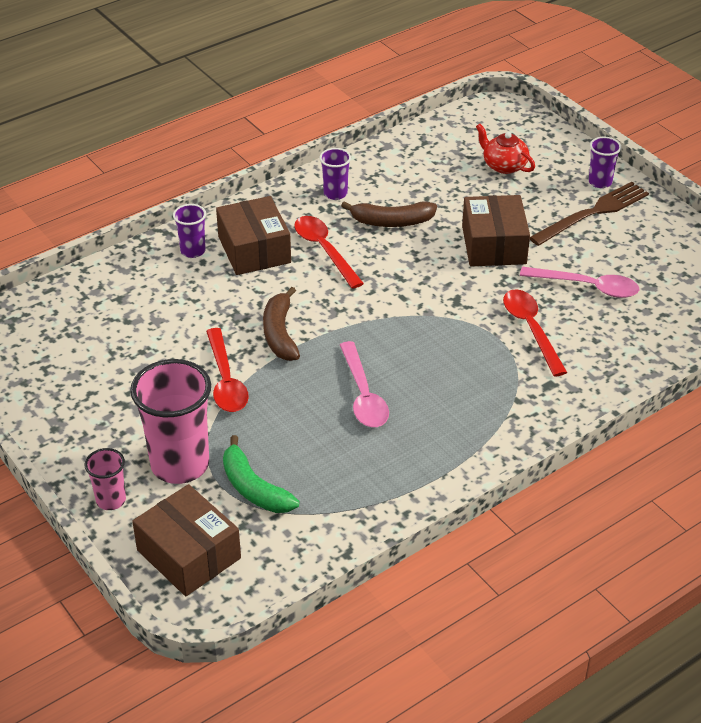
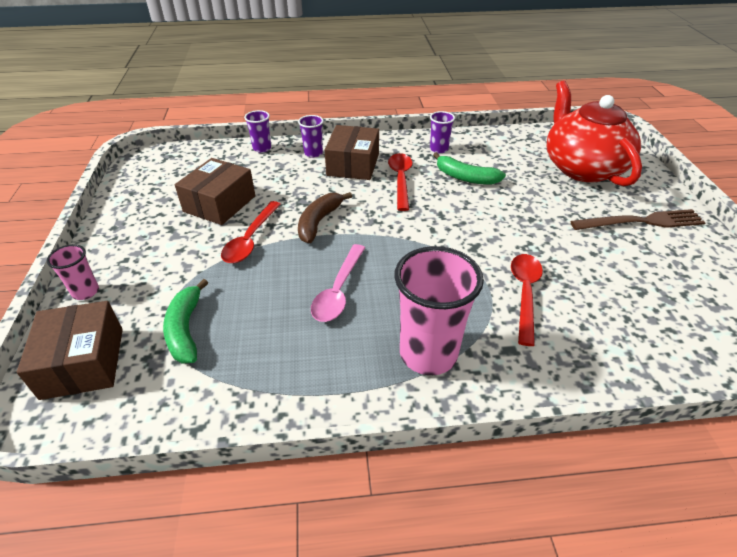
camera: 30 degrees right, 0 degrees up
(180, 464) = (157, 286): pink cup -> pink cup (428, 354)
(392, 222) = (465, 177): brown banana -> green banana
(493, 245) = (536, 217): brown box -> brown box (219, 204)
(504, 165) = (582, 168): red teapot -> red teapot, size x2.25
(587, 287) = (602, 277): pink spoon -> none
(600, 182) = (661, 202): purple cup -> purple cup (262, 148)

